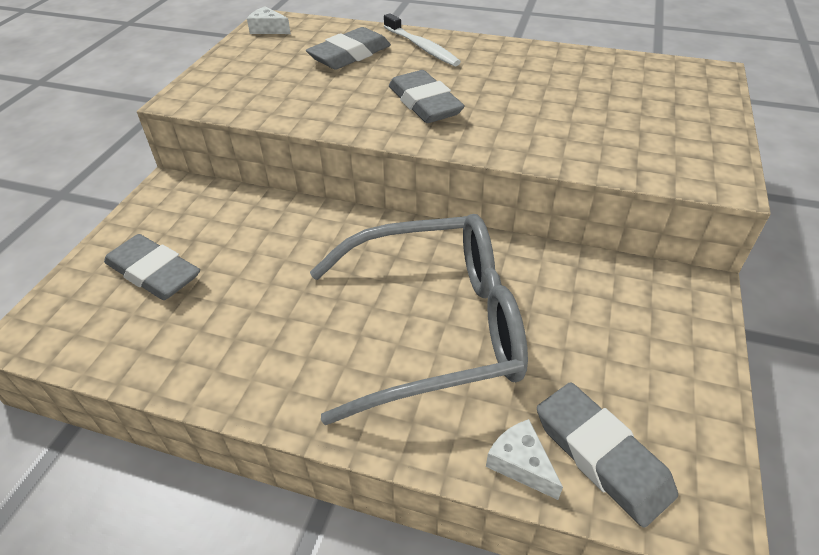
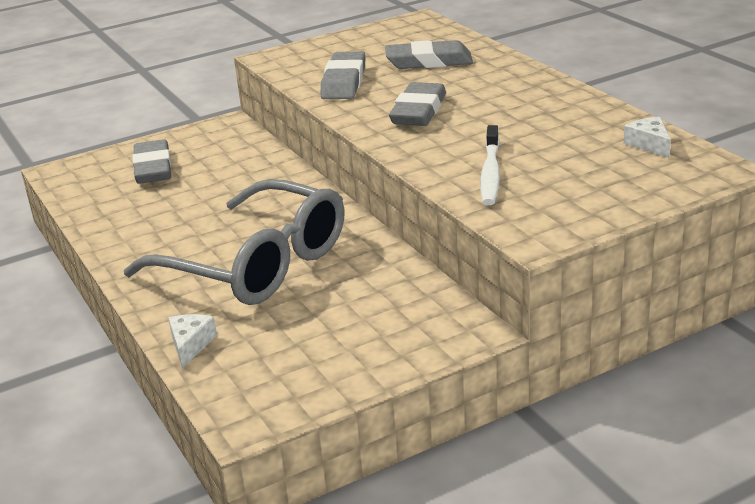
camera: 45 degrees right, 15 degrees down
(268, 29) = (403, 26): white cheese -> white cheese (649, 144)
(422, 47) = (495, 72): white toothbrush -> white toothbrush (490, 173)
(601, 456) = (238, 366): grey eraser -> grey eraser (344, 82)

